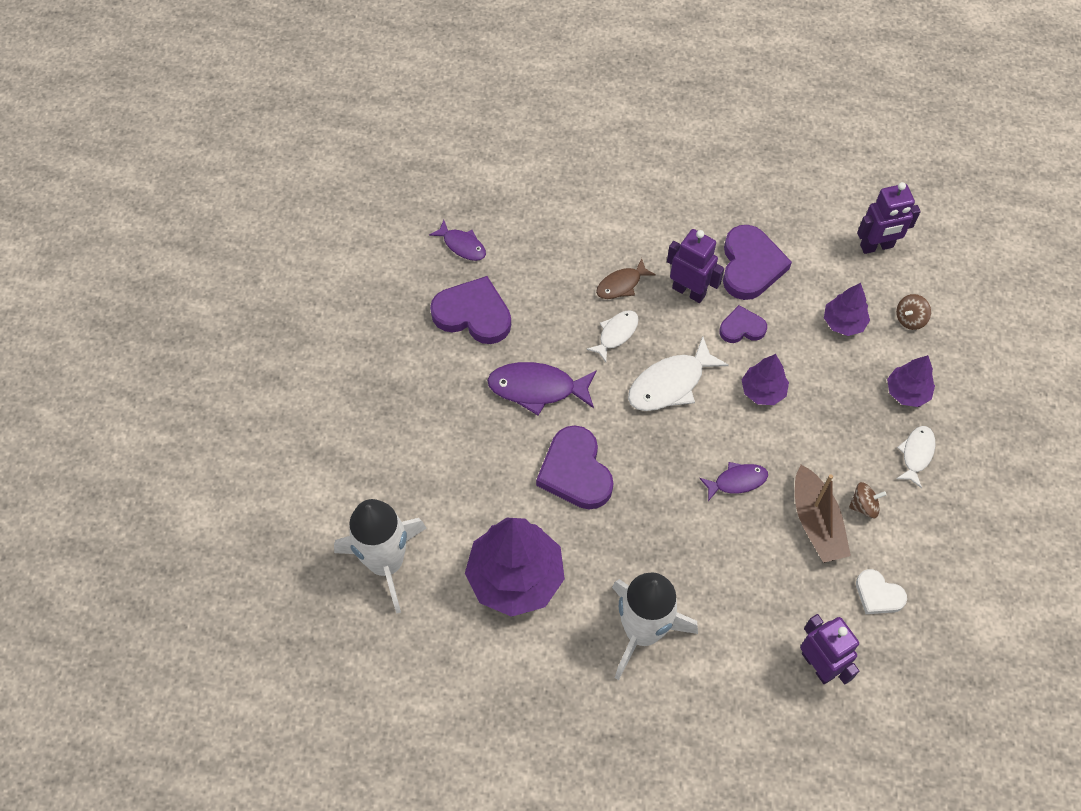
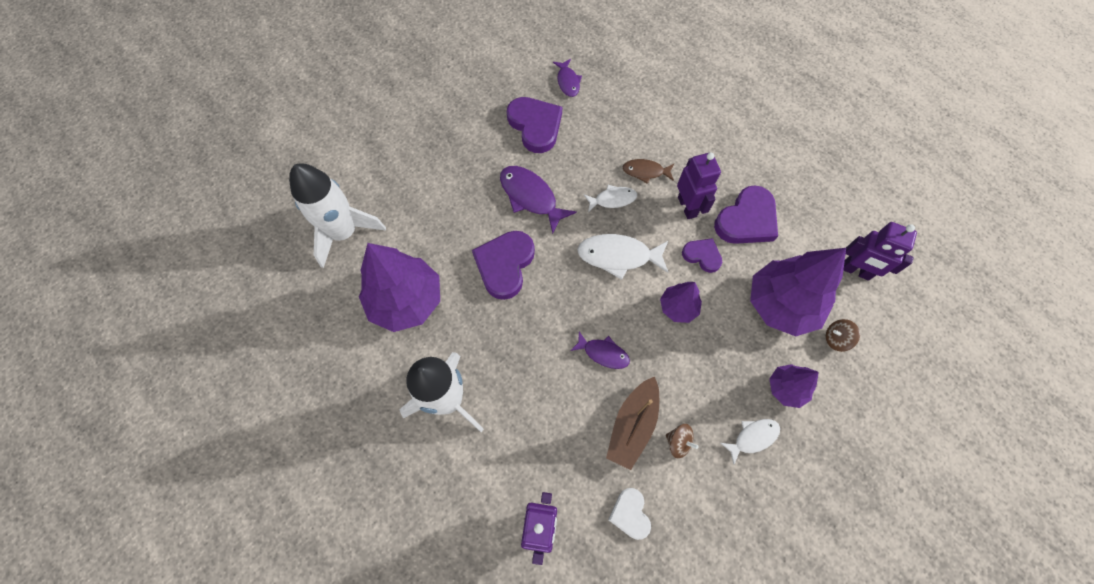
camera: 40 degrees right, 5 degrees up
(843, 322) = (781, 305): purple tree -> purple tree, size x1.94

